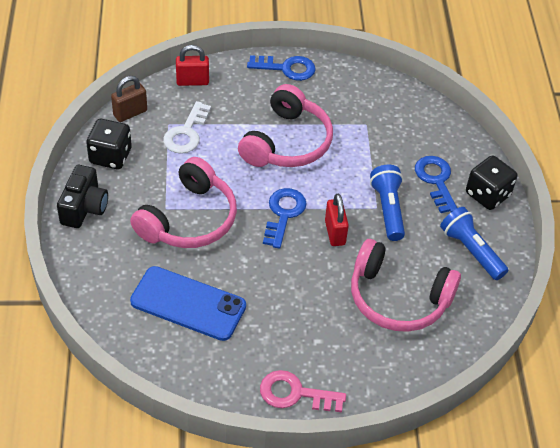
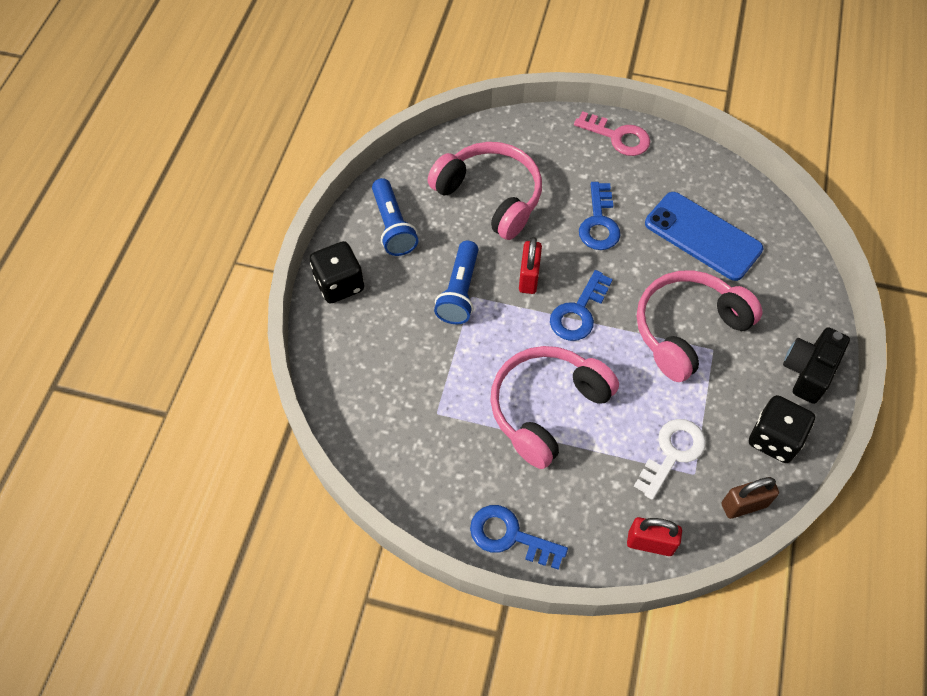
camera: 160 degrees left, 10 degrees up
(436, 180) = (388, 315): blue key -> blue key (599, 223)

